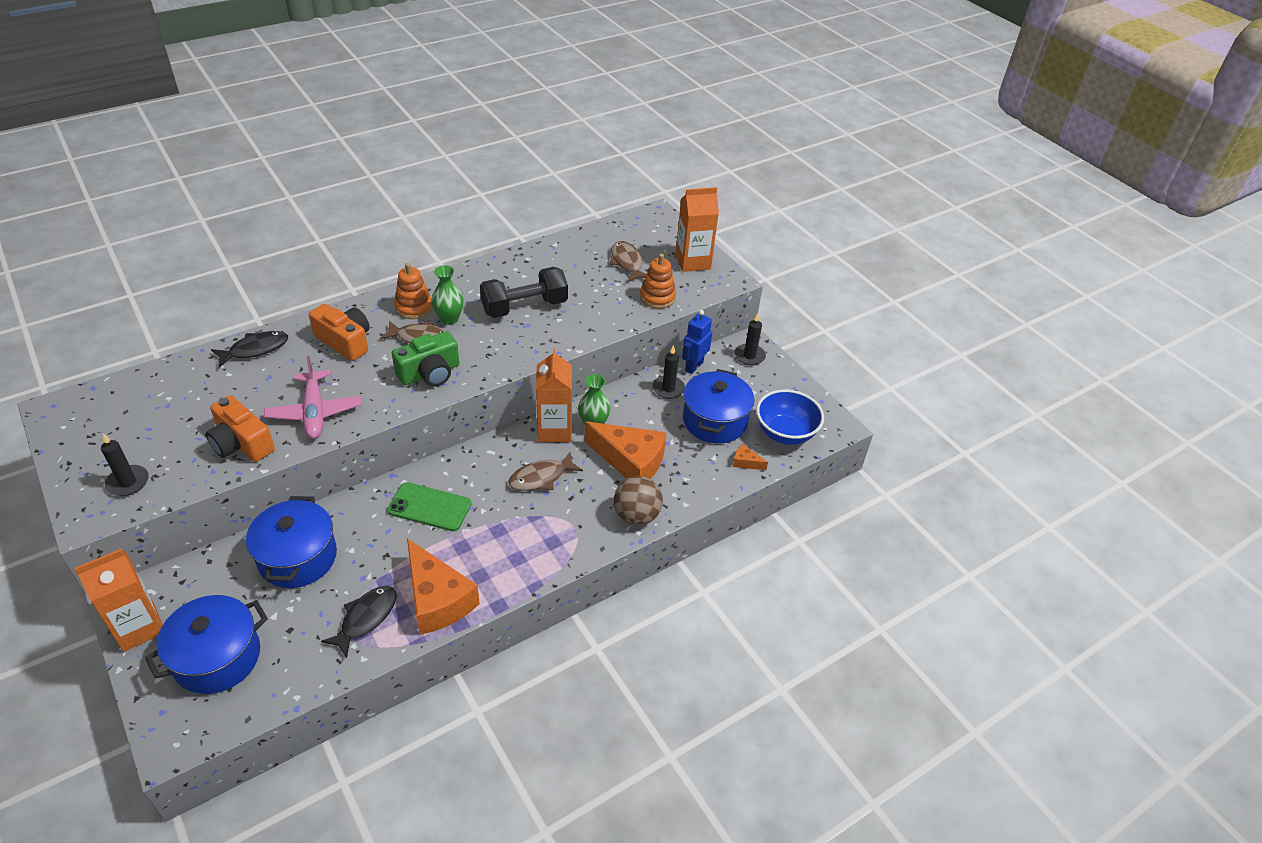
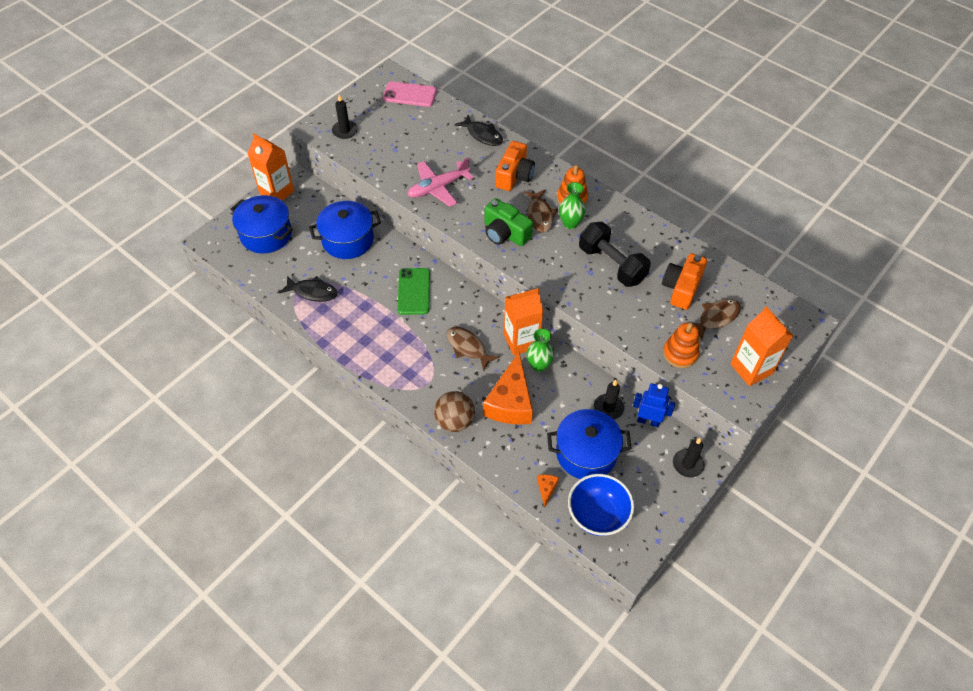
camera: 75 degrees right, 10 degrees up
(117, 397) = (409, 94): none -> pink phone
(241, 443) = (395, 165): orange camera -> orange camera (681, 288)
(437, 599) = (338, 323): orange cheese -> none

